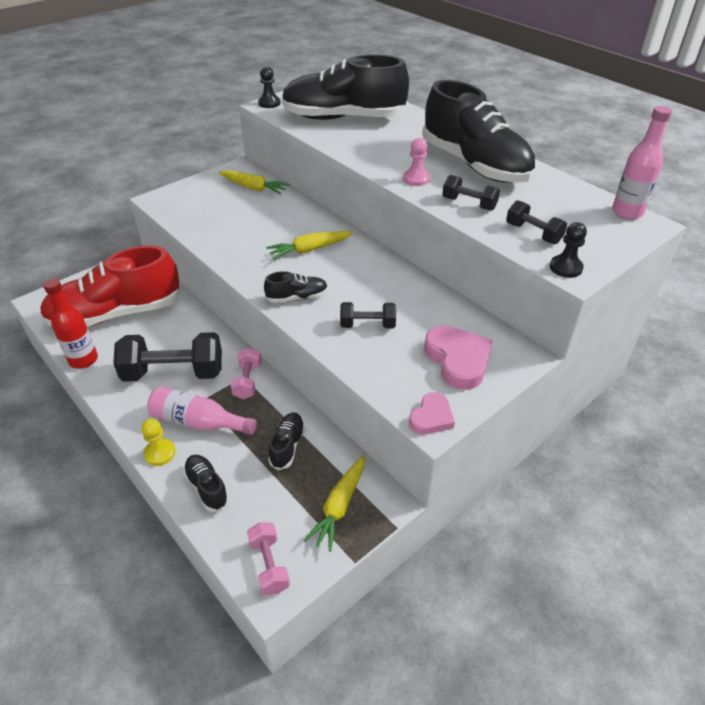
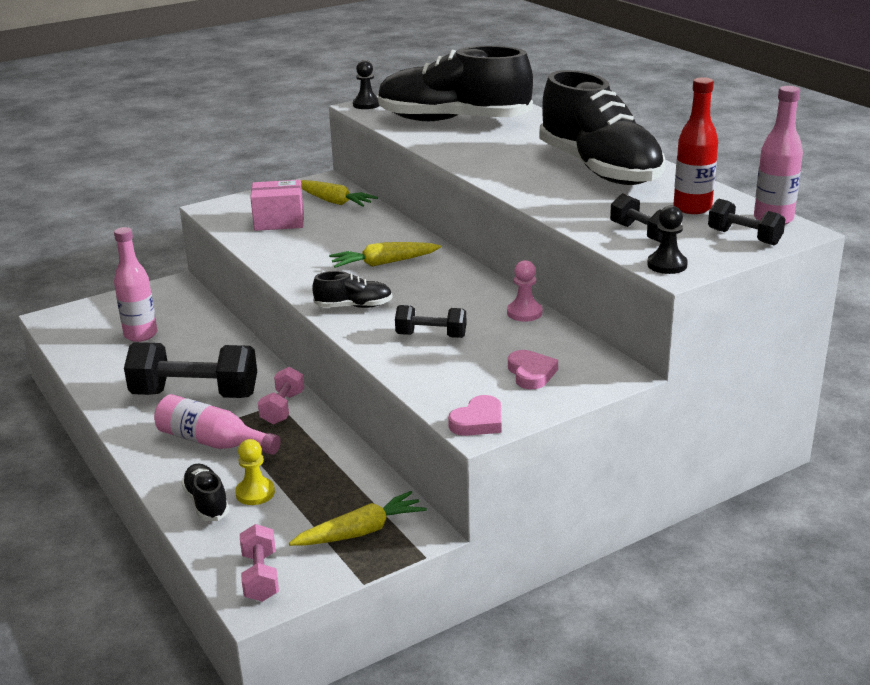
camera: 10 degrees right, 15 degrees down
(83, 360) = (91, 376): red bottle -> red bottle (692, 208)
(116, 314) = (141, 335): red shoe -> pink bottle
(160, 453) = (159, 467): yellow pawn -> yellow pawn (255, 493)
(214, 210) = (279, 221): none -> pink box
(287, 446) = (314, 472): black shoe -> none
(339, 506) = (360, 532): yellow carrot -> yellow carrot turned 150 degrees counterclockwise
(416, 179) = (519, 180): pink pawn -> pink pawn (524, 313)
(458, 360) = (531, 373): pink heart -> pink heart, size x0.60
(469, 204) = (575, 204): black dumbbell -> black dumbbell (744, 237)

